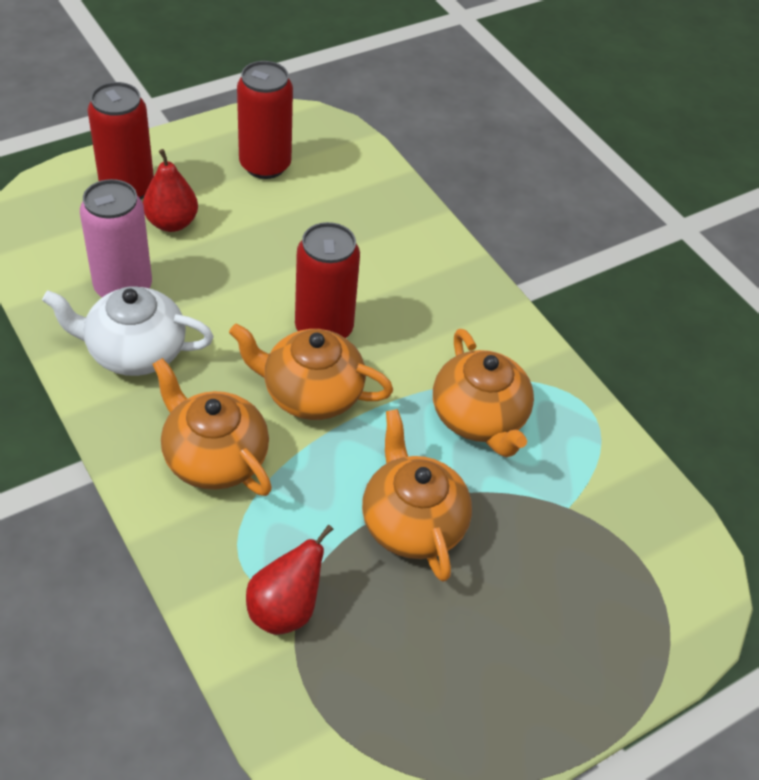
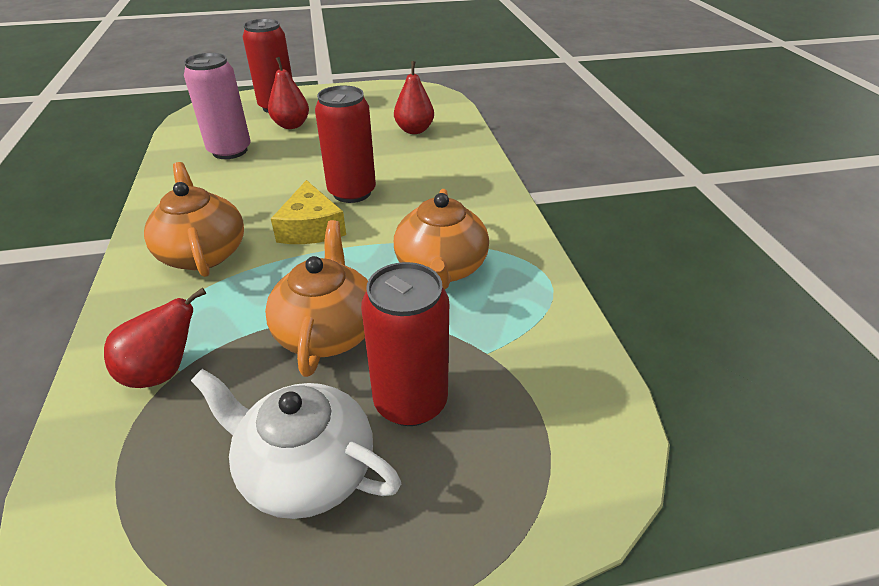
camera: 25 degrees right, 10 degrees down
(134, 351) = (205, 183): white teapot -> white teapot (306, 470)
(265, 165) = (378, 107): red can -> red can (410, 402)
(311, 393) = (311, 228): orange teapot -> yellow cheese
(337, 204) = (414, 130): none -> red pear

